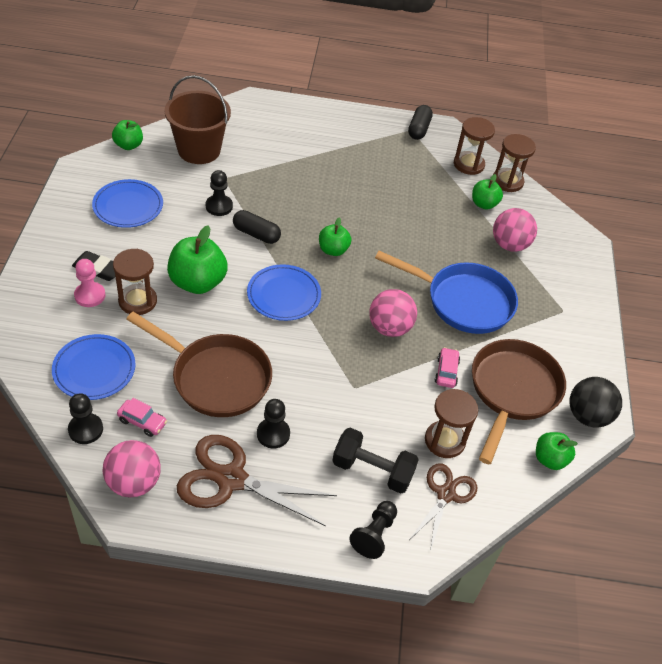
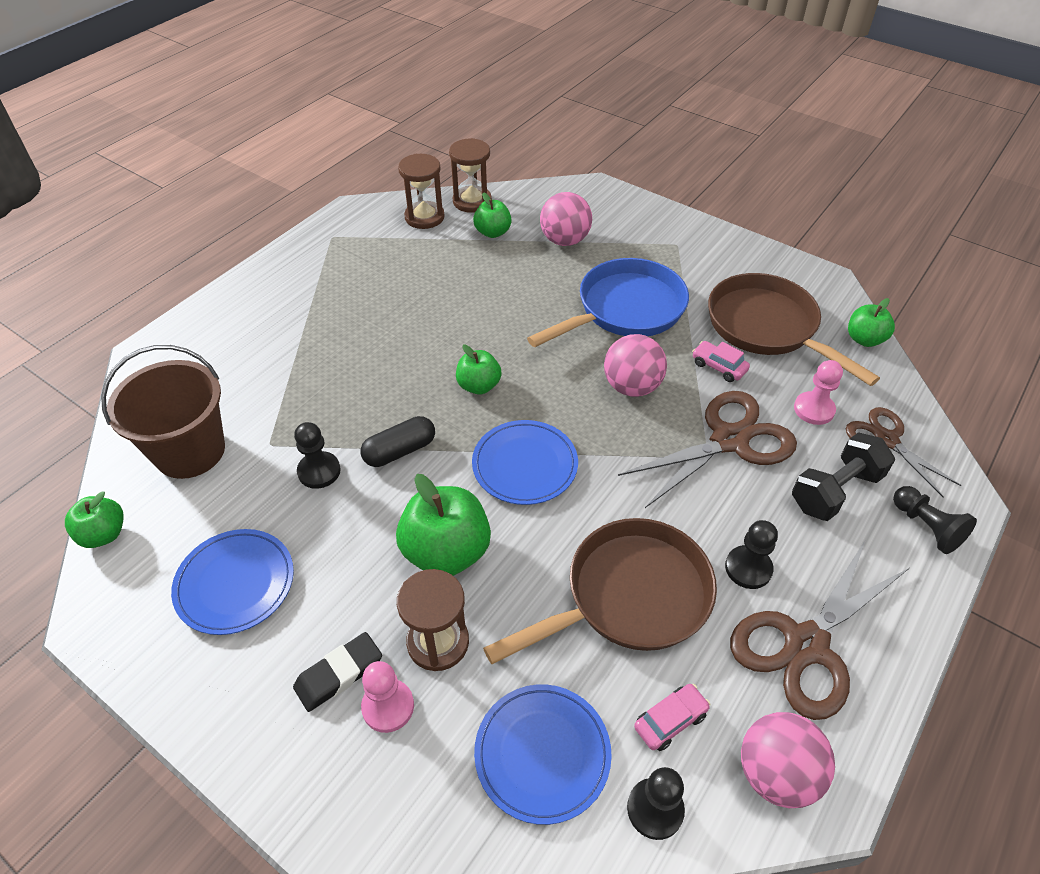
camera: 55 degrees left, 0 degrees up
(378, 396) = (729, 440): none -> brown scissors
(419, 129) = (336, 230): black capsule -> none
(444, 441) = (814, 409): brown hourglass -> pink pawn
(587, 416) = (819, 289): black ball -> none

